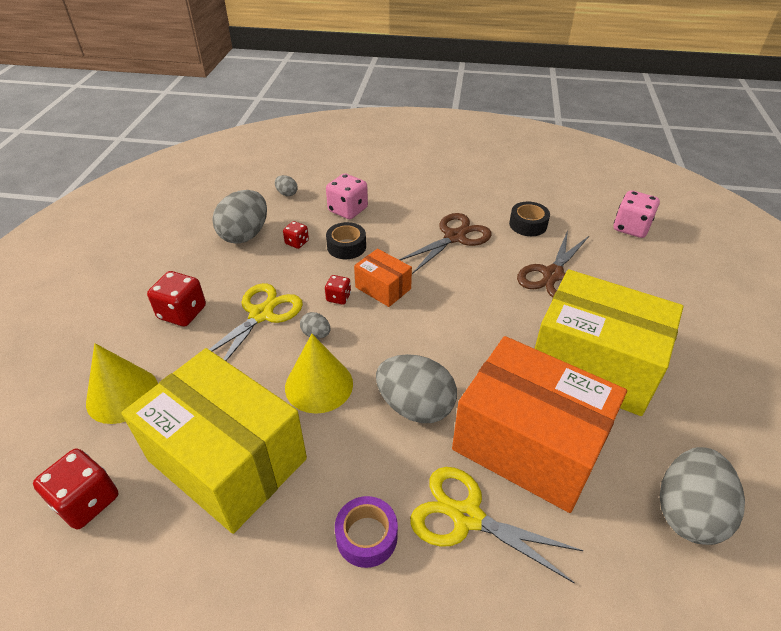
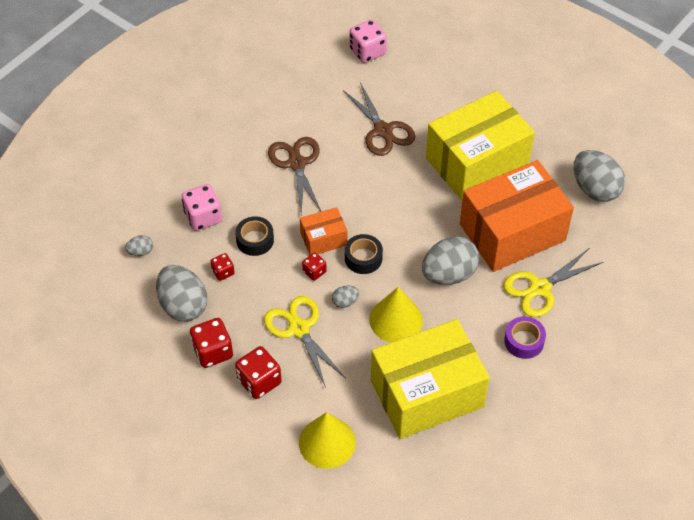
camera: 60 degrees left, 10 degrees up
(87, 501) = (412, 481): red dice -> red dice (212, 352)
(528, 225) = (317, 109): black tape -> black tape (363, 258)

